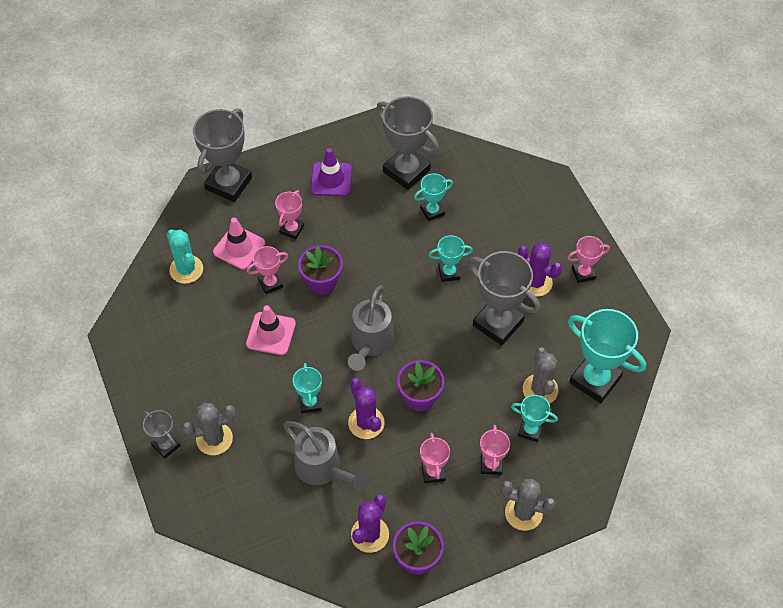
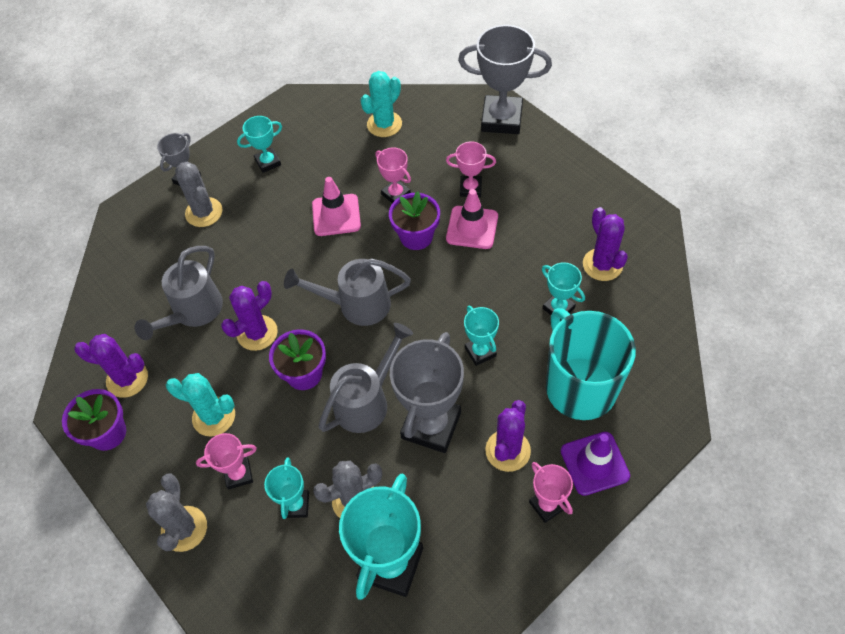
camera: 75 degrees right, 0 degrees up
(239, 248) = (428, 154): pink traffic cone -> pink traffic cone (472, 227)
(310, 403) = (266, 275): turquoise trophy -> turquoise trophy (268, 162)
(331, 179) = (552, 200): purple traffic cone -> purple traffic cone (594, 463)
(406, 171) = (602, 265): grey trophy -> purple cactus
(433, 472) = (214, 416): pink trophy -> turquoise cactus
(461, 359) = (367, 401): none -> grey watering can
(502, 222) = (579, 386): none -> turquoise mug

